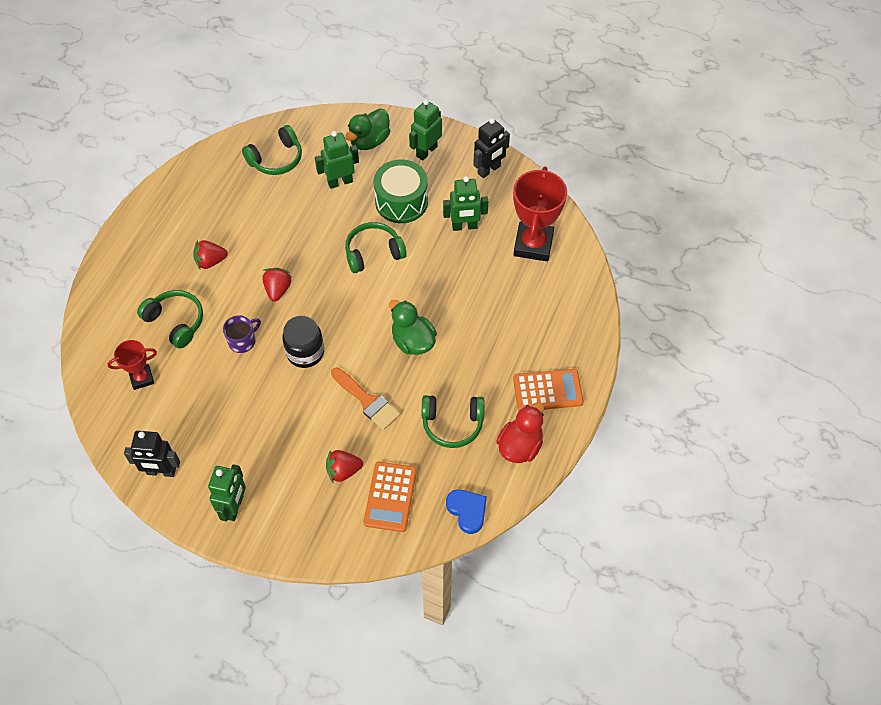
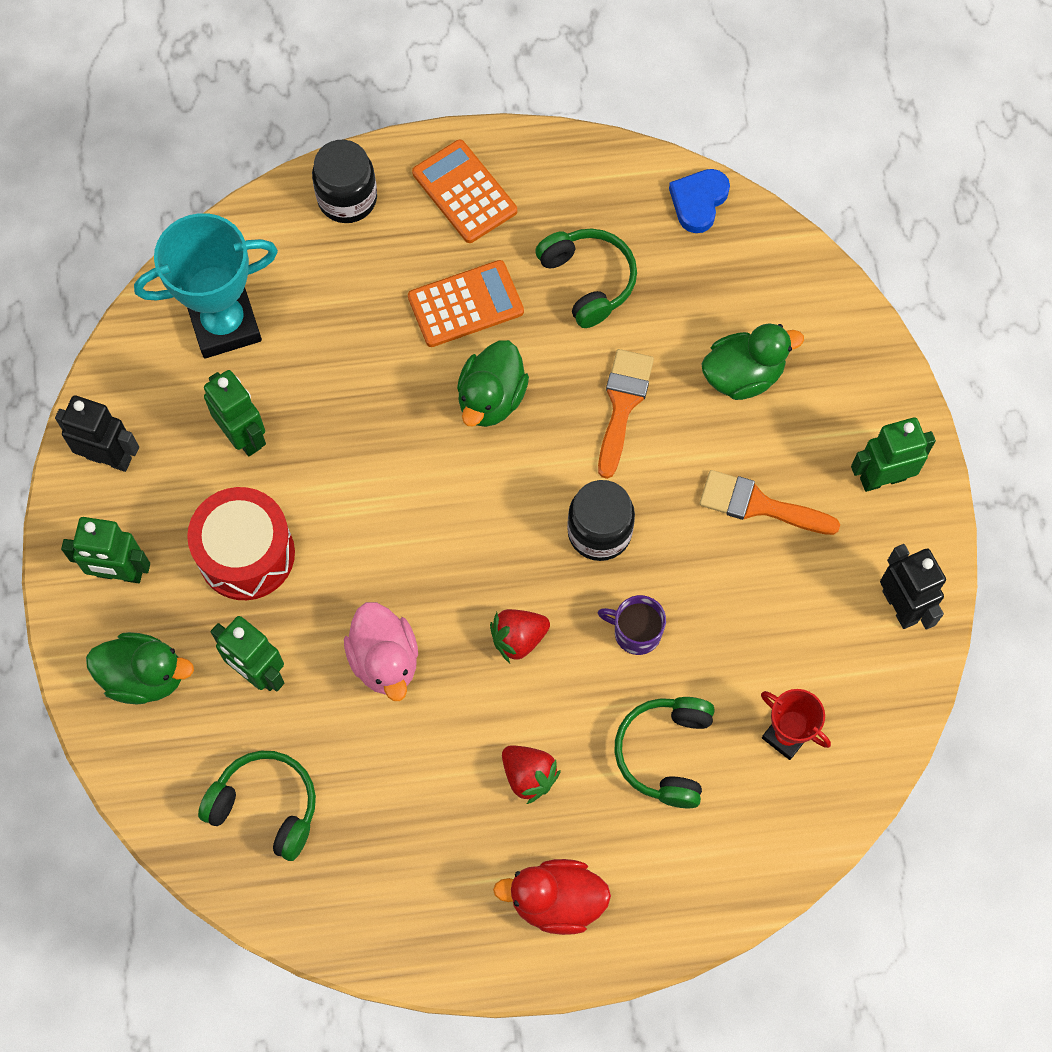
camera: 120 degrees left, 10 degrees up
(265, 435) = (759, 505): none -> orange brush
(308, 232) = (385, 660): none -> pink duck
(343, 471) = (743, 375): red strawberry -> green duck
(373, 253) = (369, 539): green headphones -> none
(390, 497) = (740, 299): orange calculator -> orange calculator (465, 304)
(401, 201) = (246, 554): green drum -> red drum
(520, 446) = (568, 186): red duck -> red duck (556, 901)
(533, 245) = (225, 324): red trophy -> turquoise trophy
(577, 332) = (347, 199): none -> black jar

